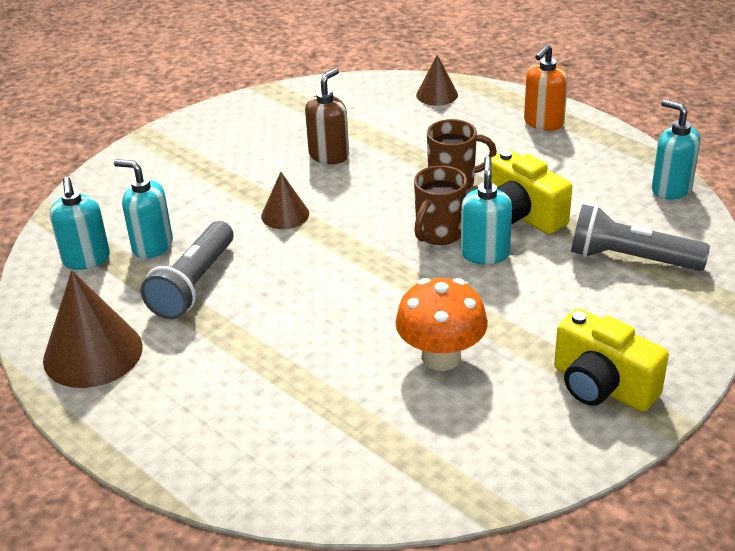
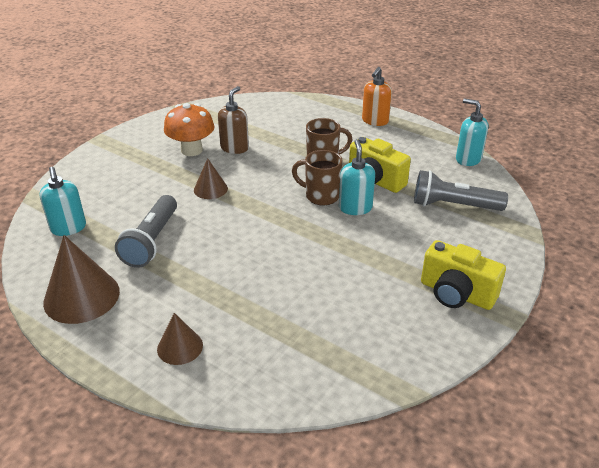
camera: 10 degrees left, 0 degrees up
(152, 246) = (117, 216): turquoise soap dispenser -> none
(437, 94) = (300, 106): brown cone -> brown cone (180, 347)
(438, 234) = (320, 196): brown mug -> brown mug turned 90 degrees clockwise
(441, 357) = (340, 281): orange mushroom -> orange mushroom (191, 150)

